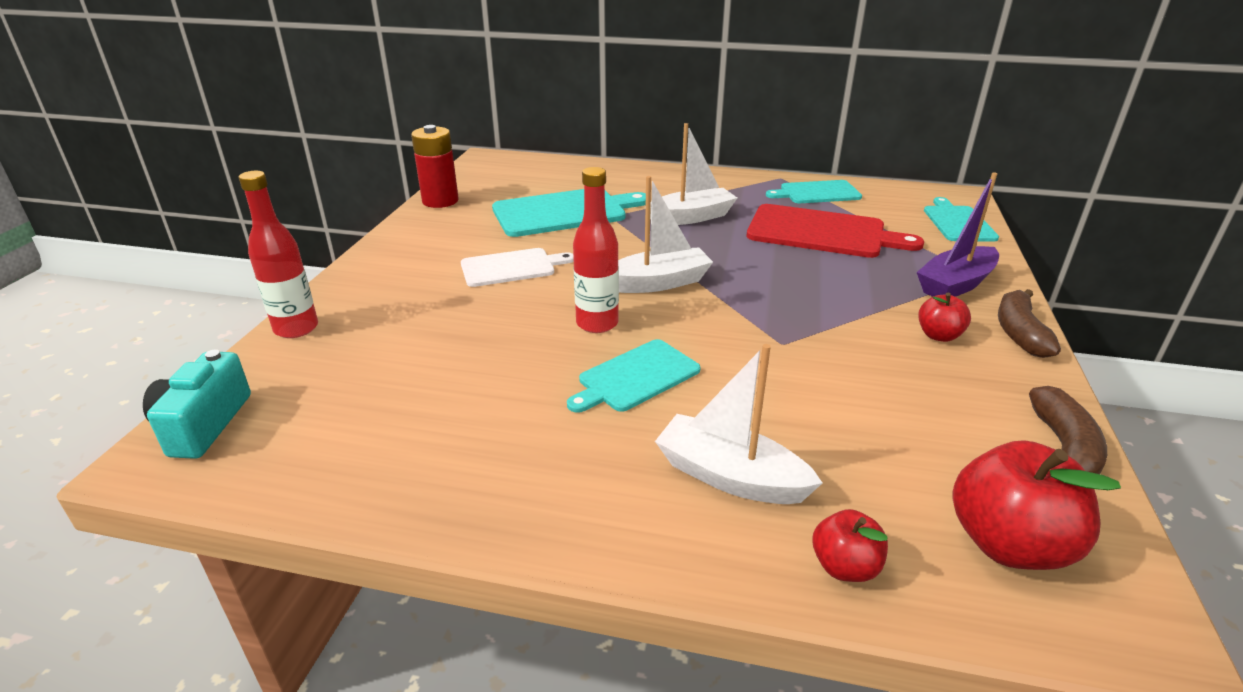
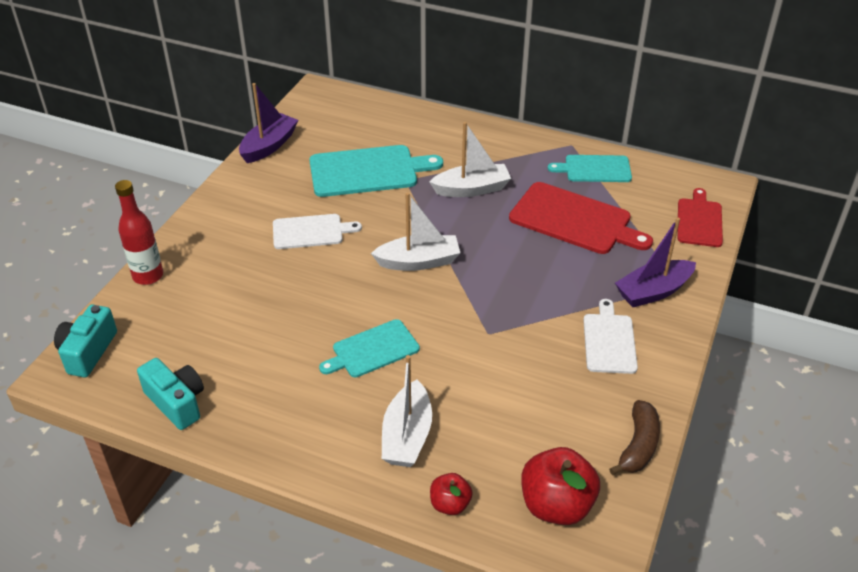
camera: 10 degrees right, 10 degrees up
(353, 476) = (176, 403): none -> turquoise camera
(440, 201) = (269, 146): red battery -> purple boat
(597, 323) = (360, 297): red bottle -> none
(730, 476) = (407, 436): white boat -> white boat turned 120 degrees counterclockwise
(938, 335) = (609, 341): red apple -> white cutting board
(958, 222) = (699, 221): turquoise cutting board -> red cutting board
(1019, 333) = (672, 346): brown banana -> none

